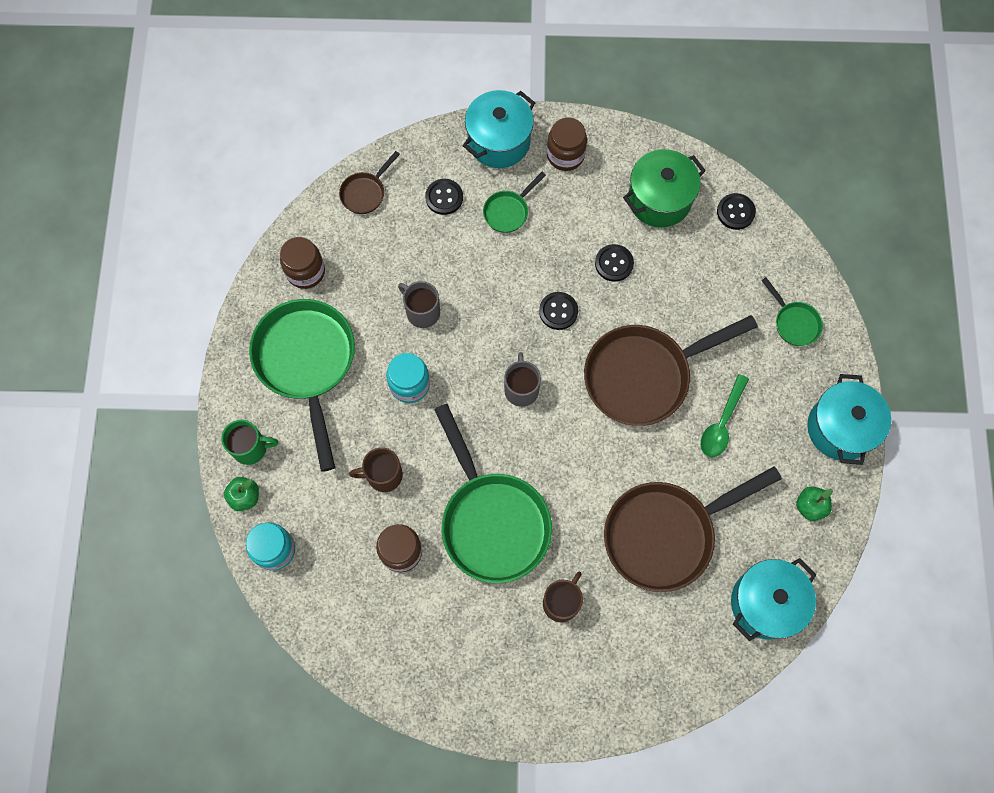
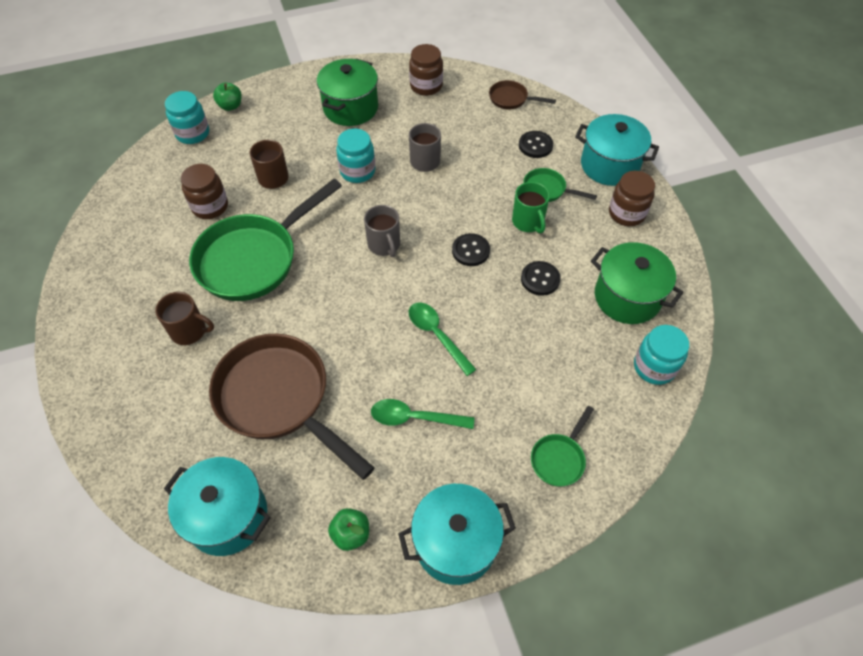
camera: 70 degrees right, 15 degrees down
(251, 448) = (270, 98): green mug -> green mug (528, 222)
(307, 363) = (350, 108): green pan -> green pot
(521, 389) = (384, 245): grey mug -> grey mug turned 90 degrees clockwise
(644, 376) = (437, 335): brown pan -> green spoon
(735, 212) = (654, 367): black button -> turquoise jar

